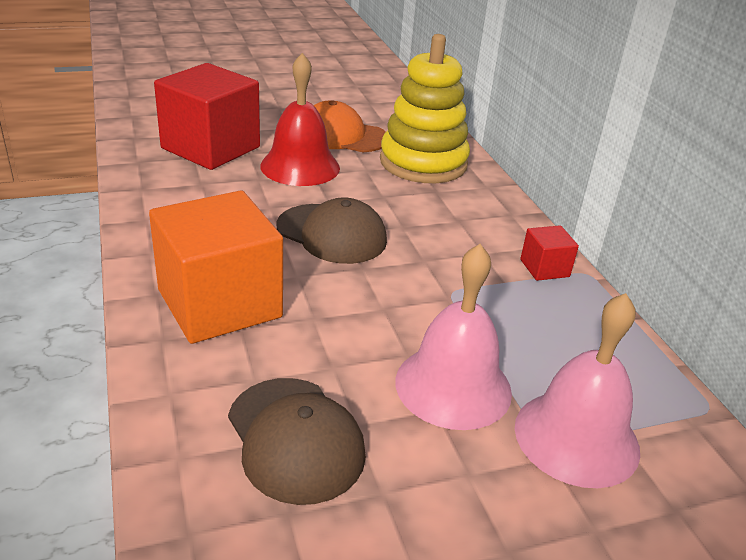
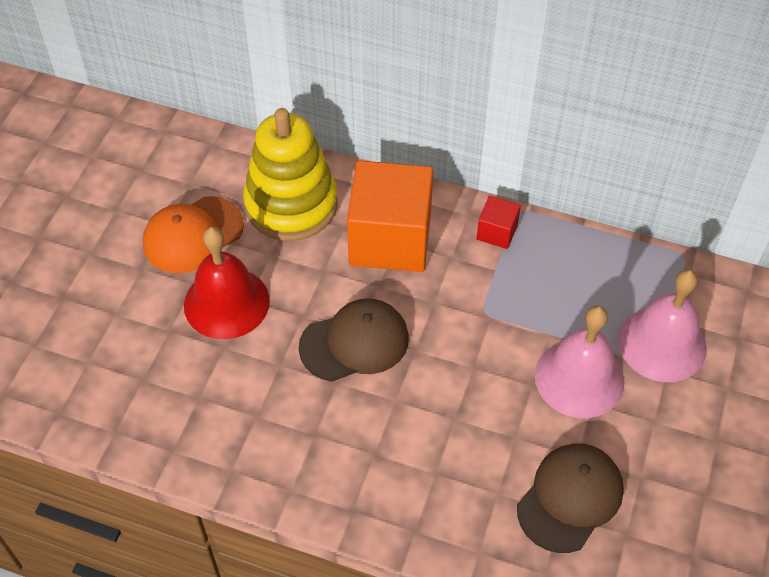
camera: 50 degrees left, 20 degrees up
(211, 148) = (133, 356): red cube -> none
(219, 303) = (397, 472): orange cube -> orange cube (390, 239)
(295, 439) = (570, 498): brown cap -> brown cap turned 60 degrees counterclockwise

